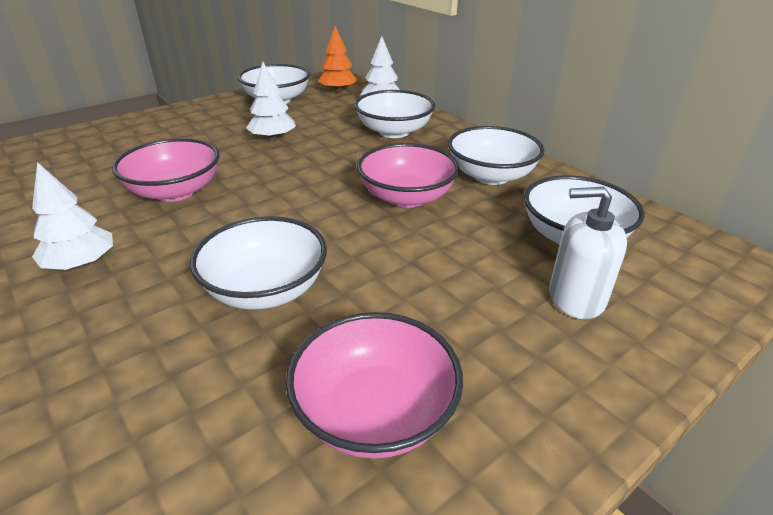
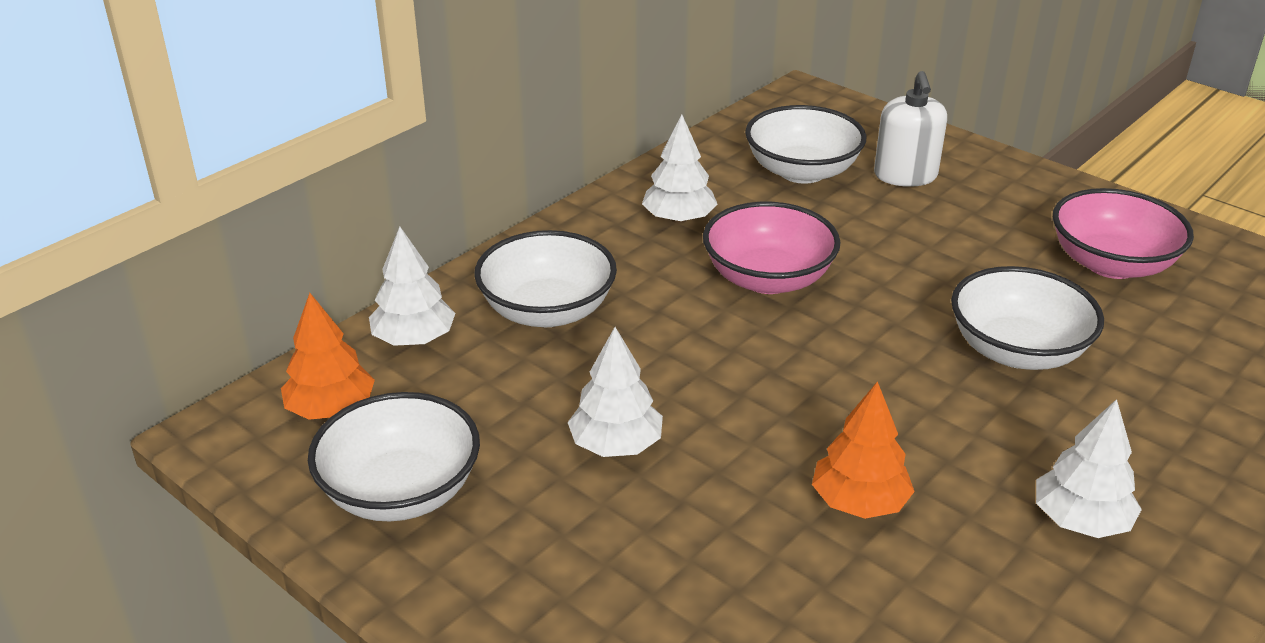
camera: 100 degrees left, 0 degrees up
(175, 191) = (859, 502): pink bowl -> orange tree
(491, 176) = (679, 219): white bowl -> white tree

